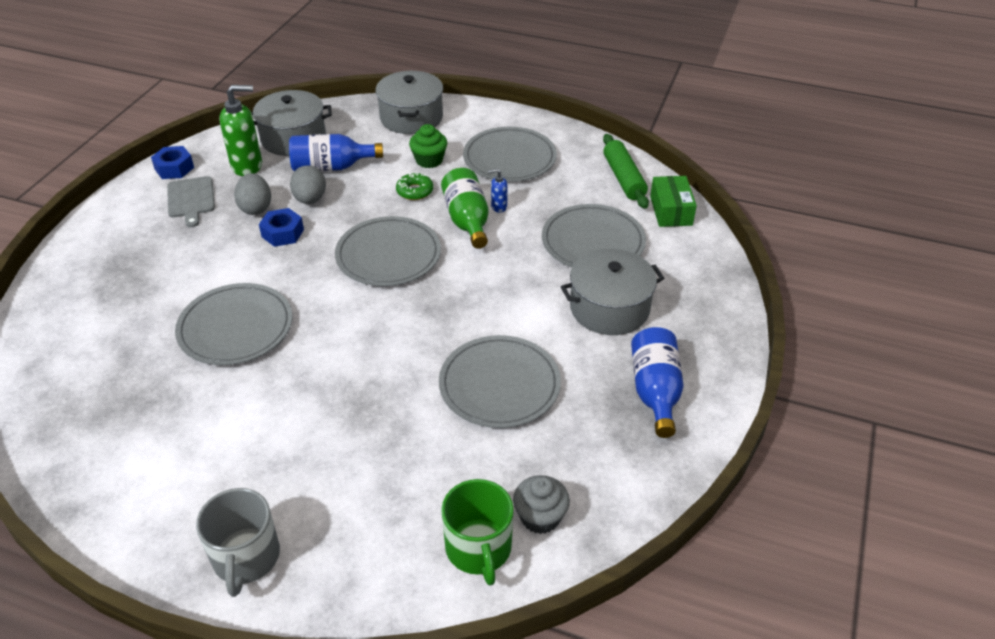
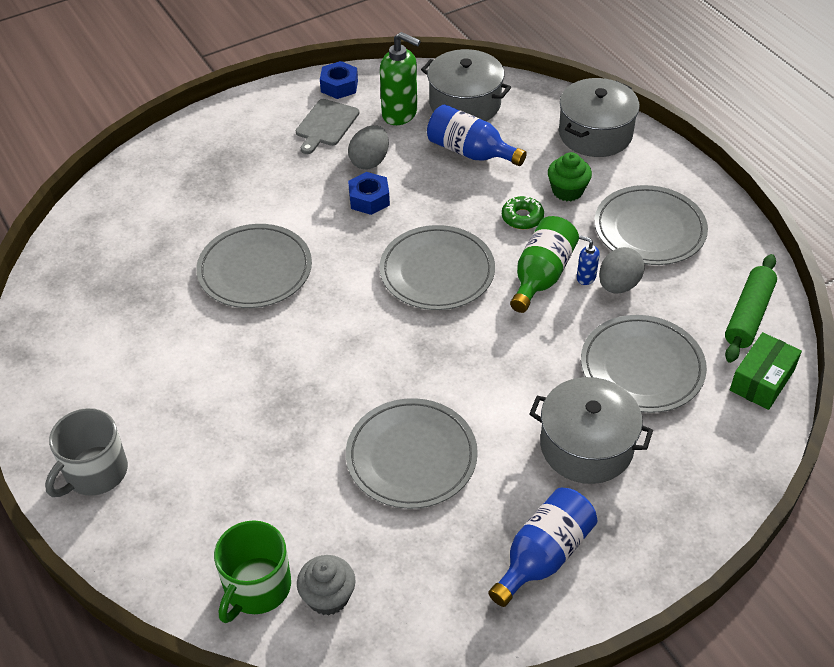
camera: 40 degrees right, 5 degrees up
(310, 199) = (422, 177): grey egg -> grey egg (618, 285)

